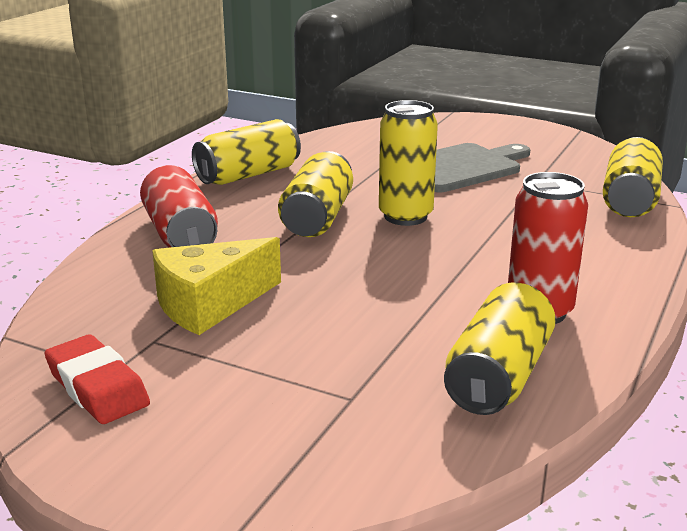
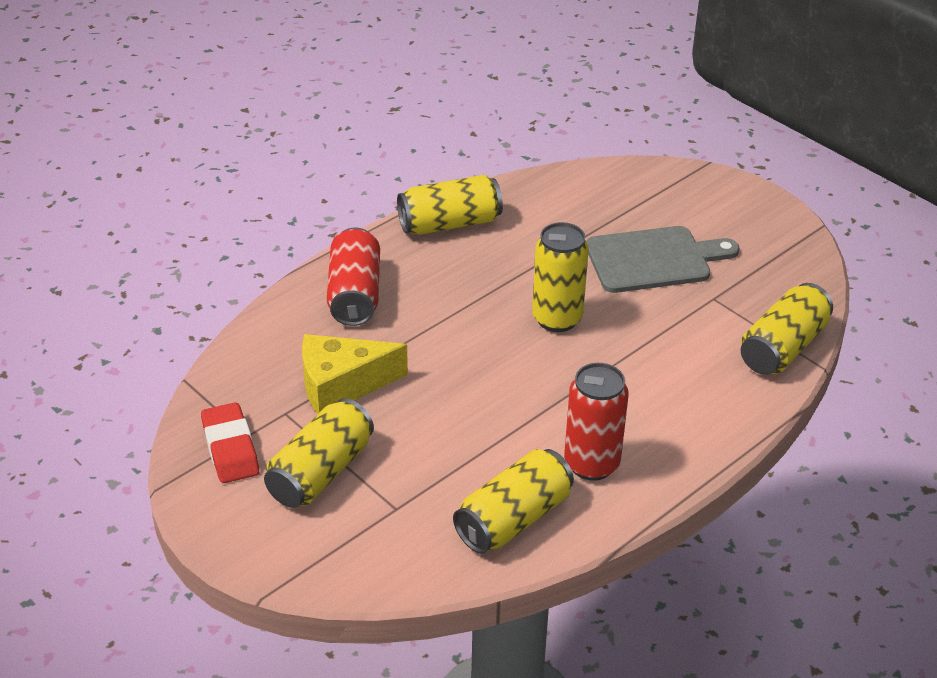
camera: 20 degrees right, 15 degrees up
(317, 217) = (479, 301): yellow can -> yellow can (320, 472)

